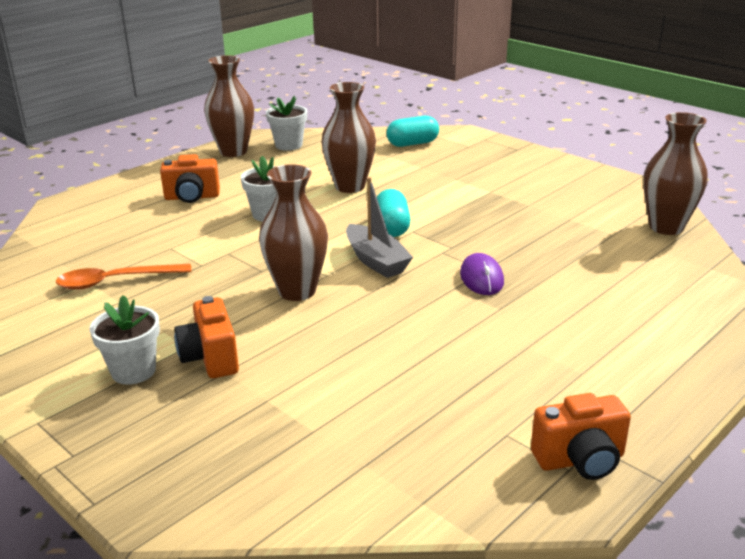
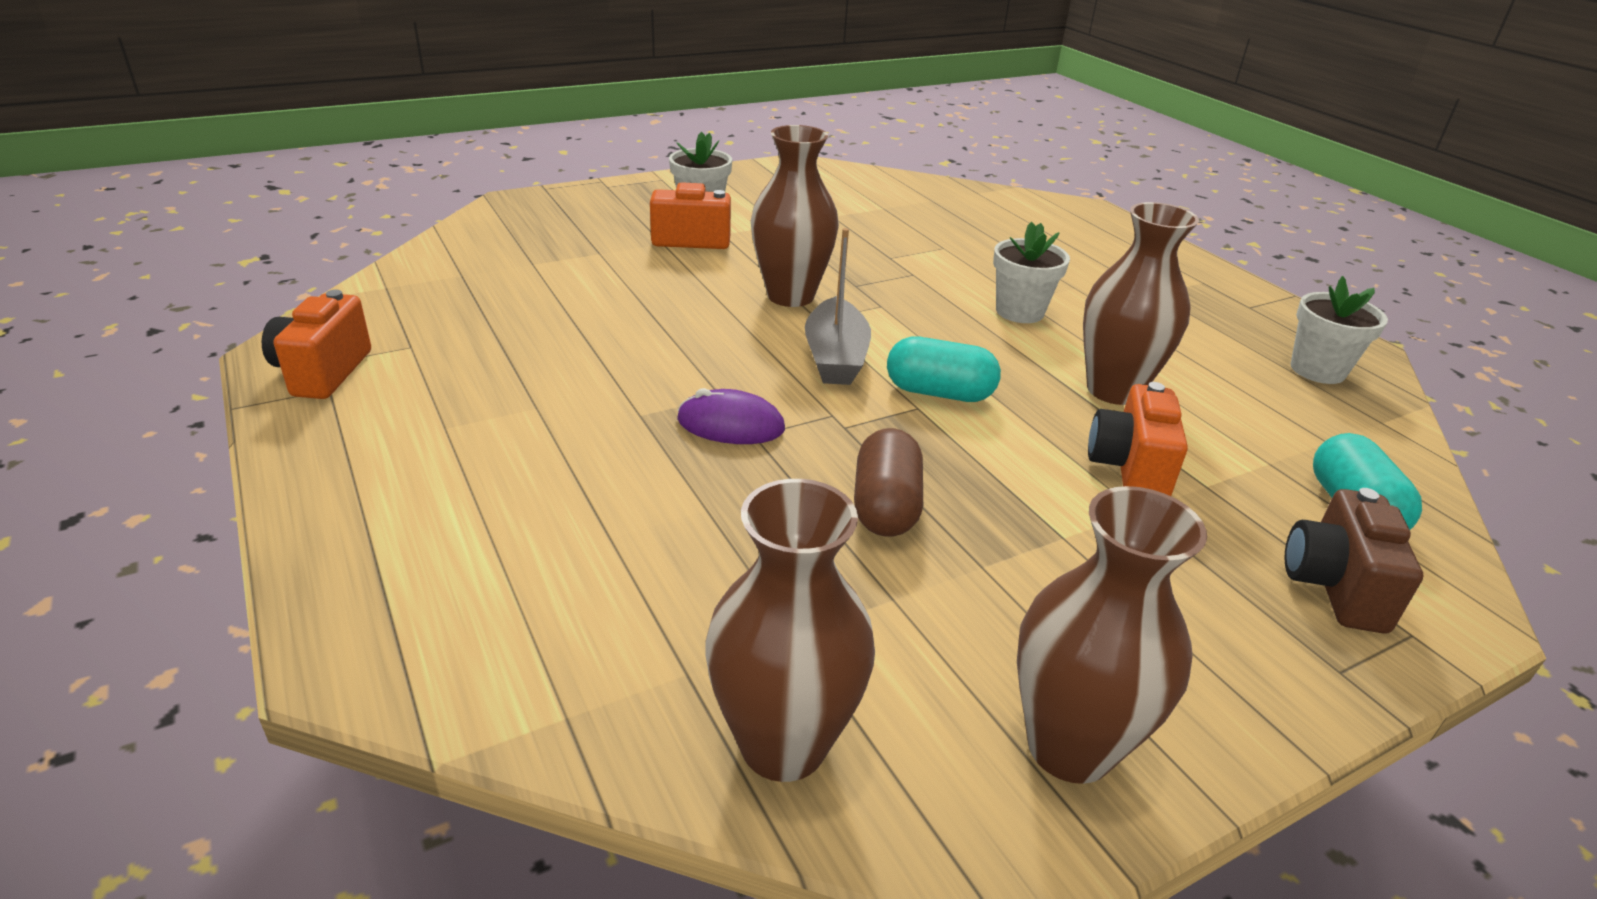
camera: 105 degrees right, 5 degrees up
(115, 281) = (876, 217): orange spoon -> none
(192, 197) = (1092, 273): orange camera -> orange camera (1129, 469)
(233, 151) = (1278, 321): brown vase -> brown vase (1069, 747)
(376, 261) = (835, 357): grey boat -> grey boat turned 75 degrees counterclockwise
(470, 148) = (1334, 587): none -> brown camera
(510, 228) = (885, 507): none -> brown capsule

